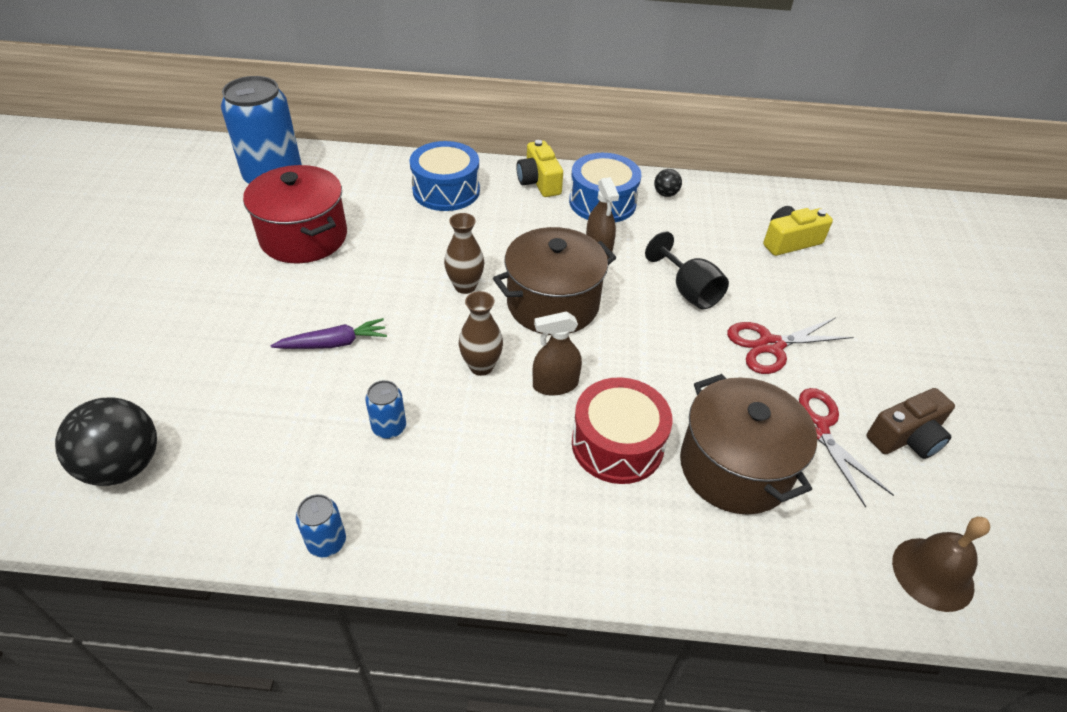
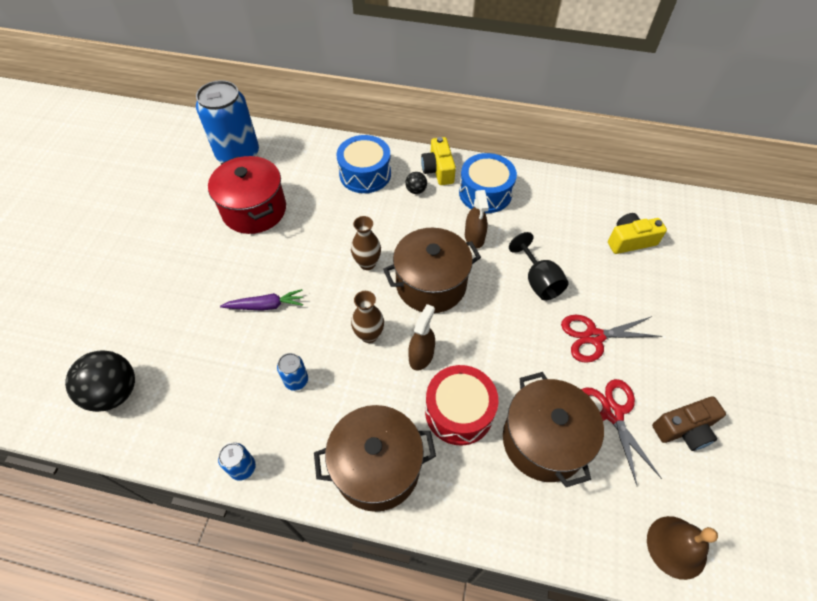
camera: 10 degrees right, 10 degrees up
(518, 522) = (377, 467): none -> brown pot
(555, 384) = (421, 356): brown spray bottle -> brown spray bottle turned 120 degrees clockwise
(665, 194) = (537, 188): black ball -> black ball (416, 190)

